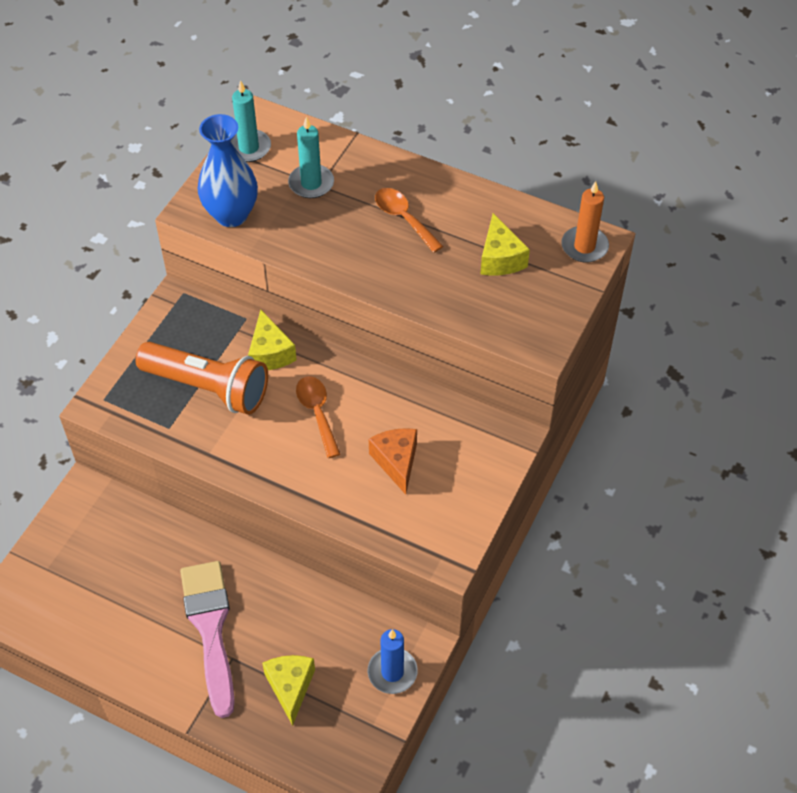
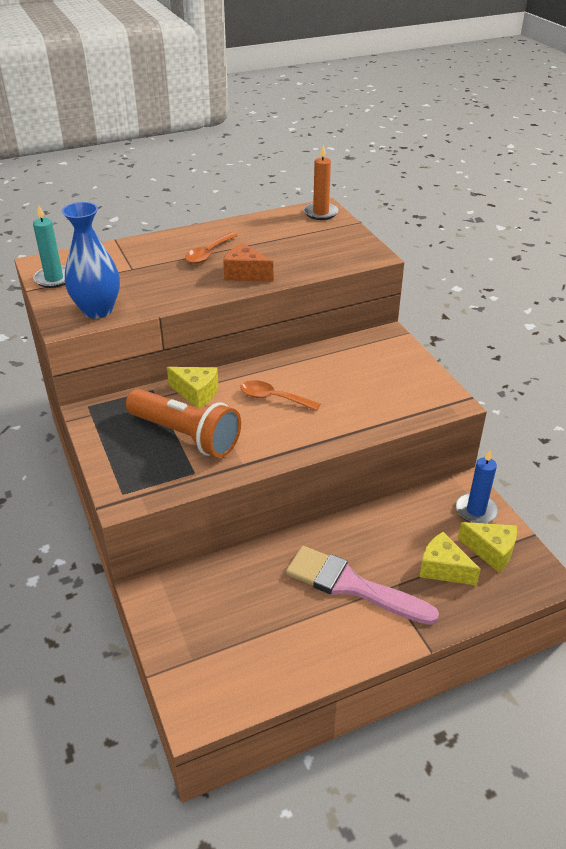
camera: 50 degrees left, 15 degrees down
(208, 387) = (186, 435): orange flashlight -> orange flashlight turned 60 degrees clockwise
(311, 183) = (125, 271): turquoise candle -> none
(396, 462) = (353, 385): orange cheese -> orange cheese (245, 274)
(403, 218) = (208, 254): orange spoon -> orange spoon turned 60 degrees counterclockwise
(500, 258) = (290, 239): yellow cheese -> yellow cheese (491, 551)

